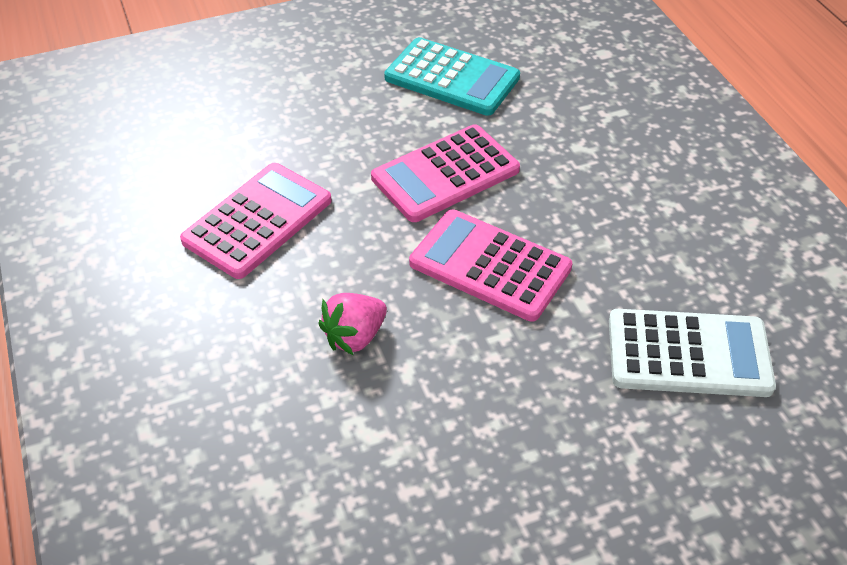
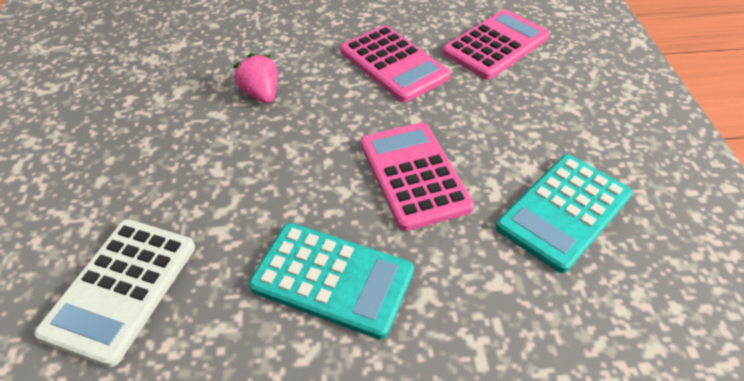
camera: 105 degrees right, 0 degrees up
(490, 265) = (291, 179): pink calculator -> pink calculator (496, 45)
(595, 205) = (332, 279): none -> turquoise calculator

